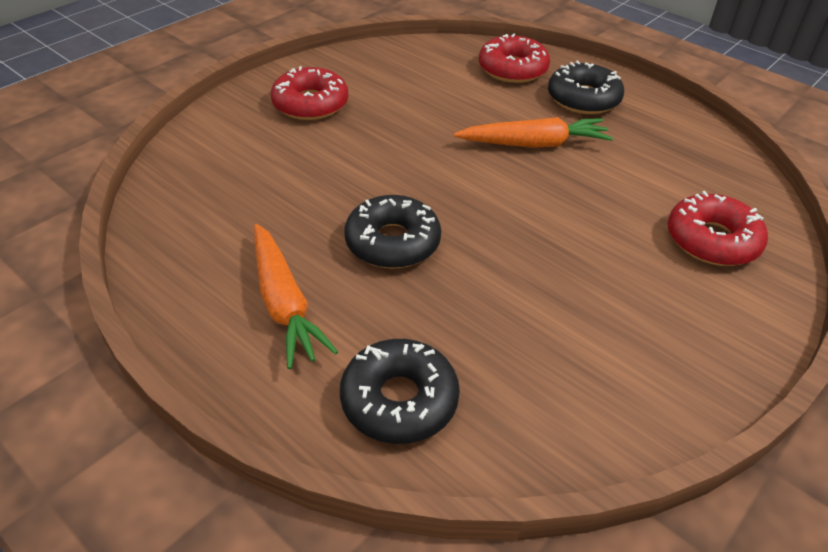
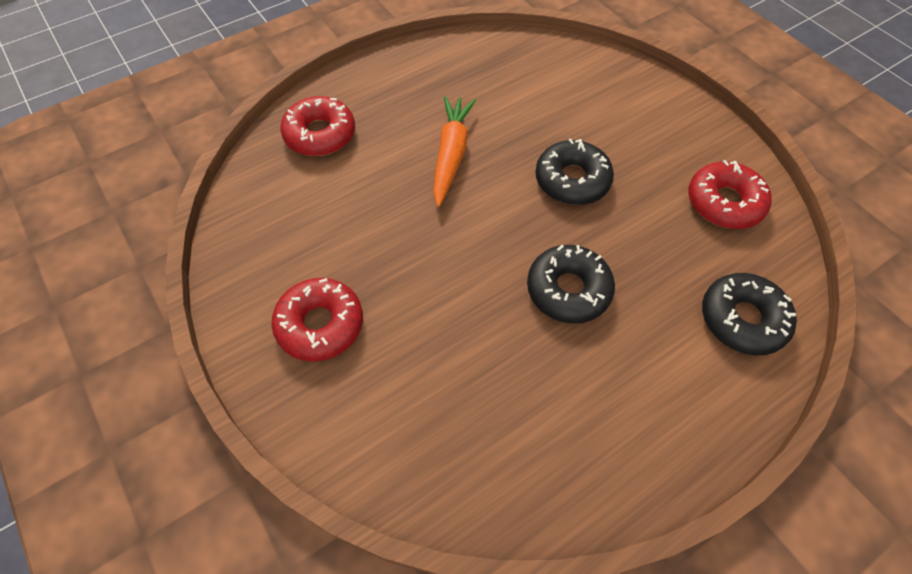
camera: 75 degrees left, 15 degrees up
(284, 303) = (637, 387): orange carrot -> none
(583, 99) = (391, 100): black donut -> black donut (572, 180)
(712, 240) = (594, 91): red donut -> red donut (724, 202)

